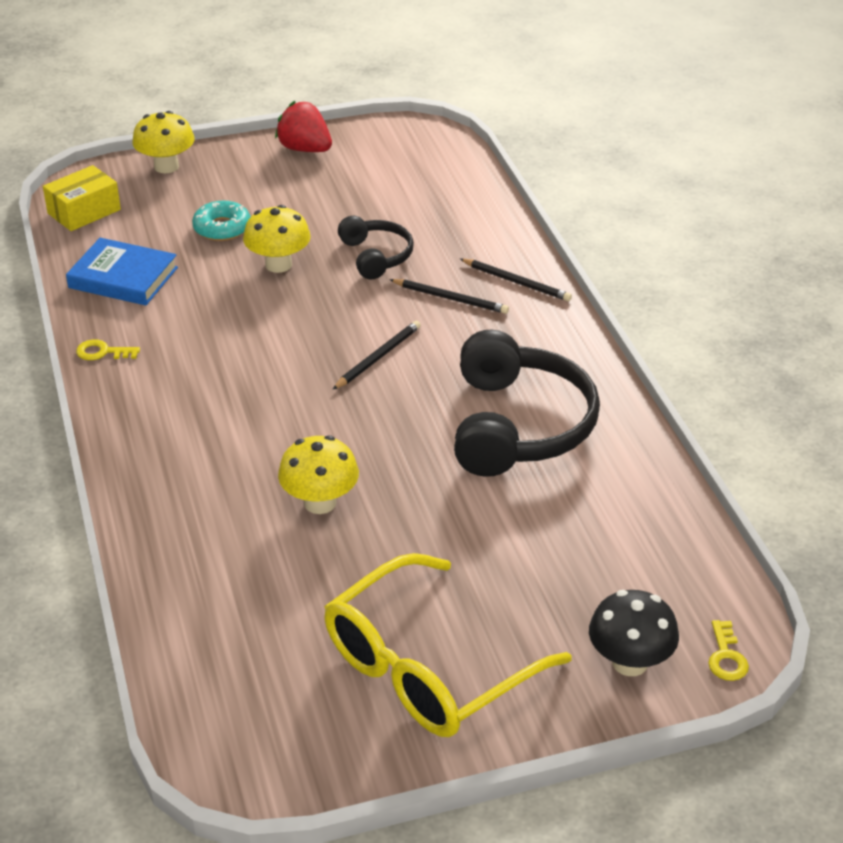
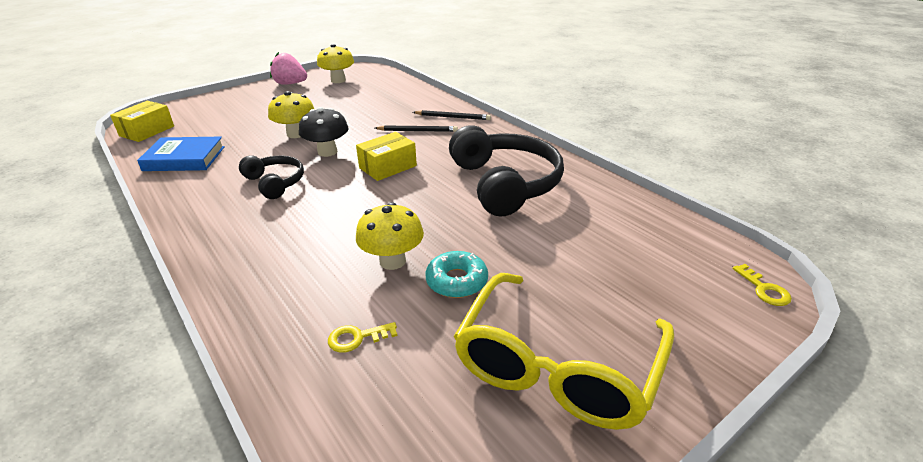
camera: 20 degrees left, 5 degrees down
(103, 352) = (177, 202): yellow key -> yellow key (357, 338)
(166, 166) = (202, 103): yellow mushroom -> yellow mushroom (338, 80)
(222, 228) = (250, 123): turquoise donut -> turquoise donut (457, 281)
(305, 149) = (290, 84): red strawberry -> pink strawberry
(376, 256) = (359, 120): black headphones -> black headphones (275, 183)
(378, 357) = (388, 167): black pencil -> yellow box
(630, 662) = (705, 313): black mushroom -> black mushroom (327, 152)

